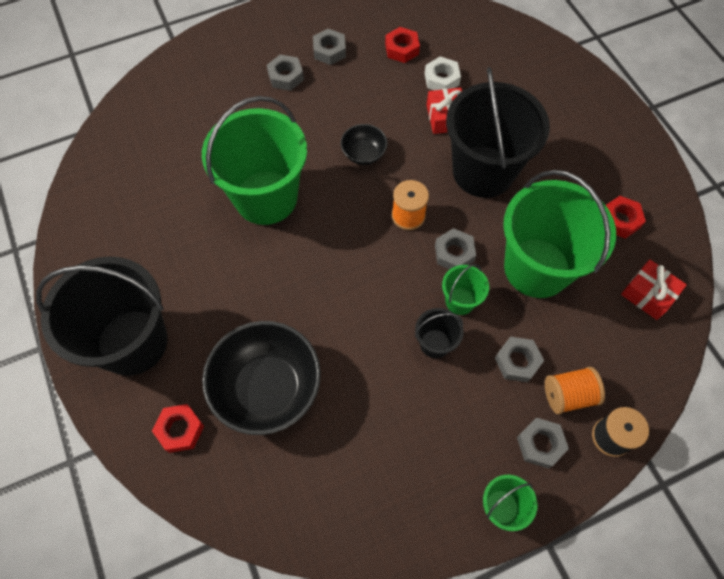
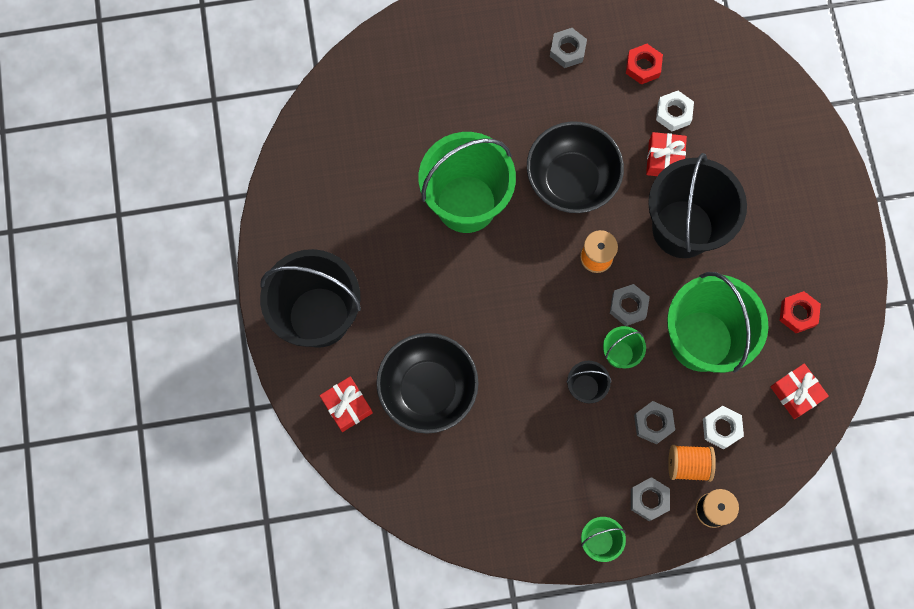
camera: 15 degrees right, 10 degrees up
(180, 430) = (347, 406): red nut -> red gift
(286, 76) = (515, 71): grey nut -> none
(363, 154) = (571, 180): black bowl -> black bowl, size x2.05
(588, 348) = (721, 428): none -> white nut

